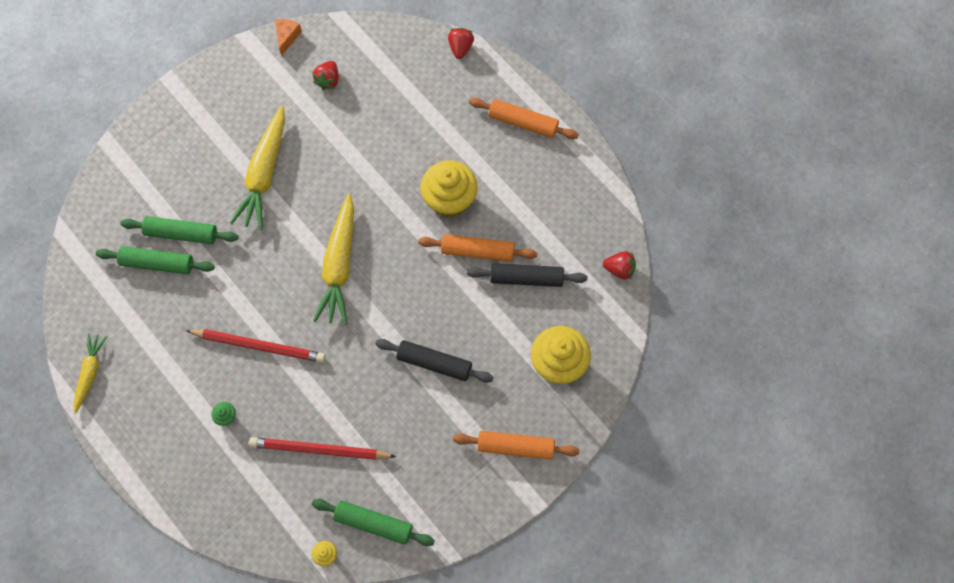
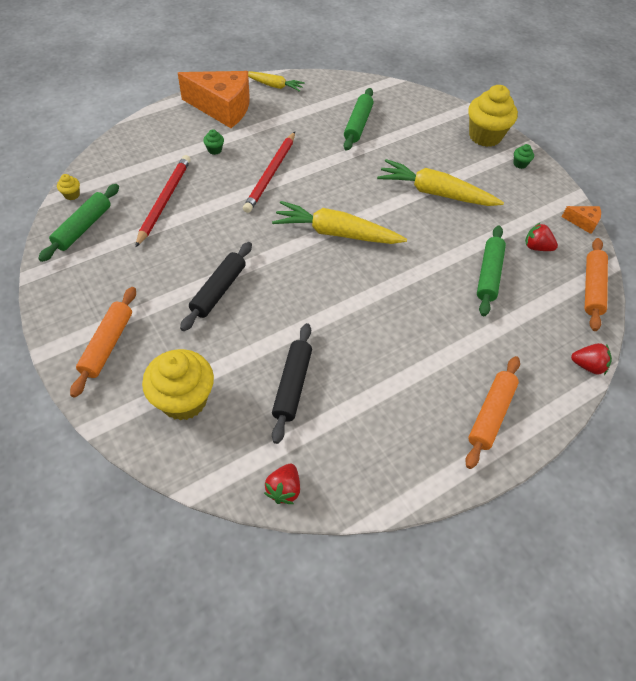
camera: 95 degrees right, 15 degrees down
(145, 426) = (222, 108): none -> orange cheese
(181, 233) = (383, 139): green rolling pin -> green rolling pin (488, 275)
(205, 91) = (520, 164): none -> green cupcake
(449, 200) = (395, 328): yellow cupcake -> yellow cupcake (485, 136)
(477, 251) = (333, 344): orange rolling pin -> orange rolling pin (592, 288)

